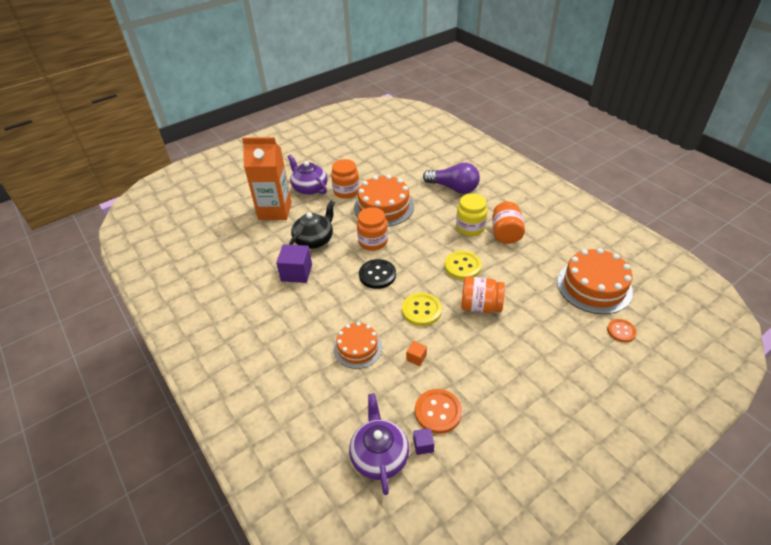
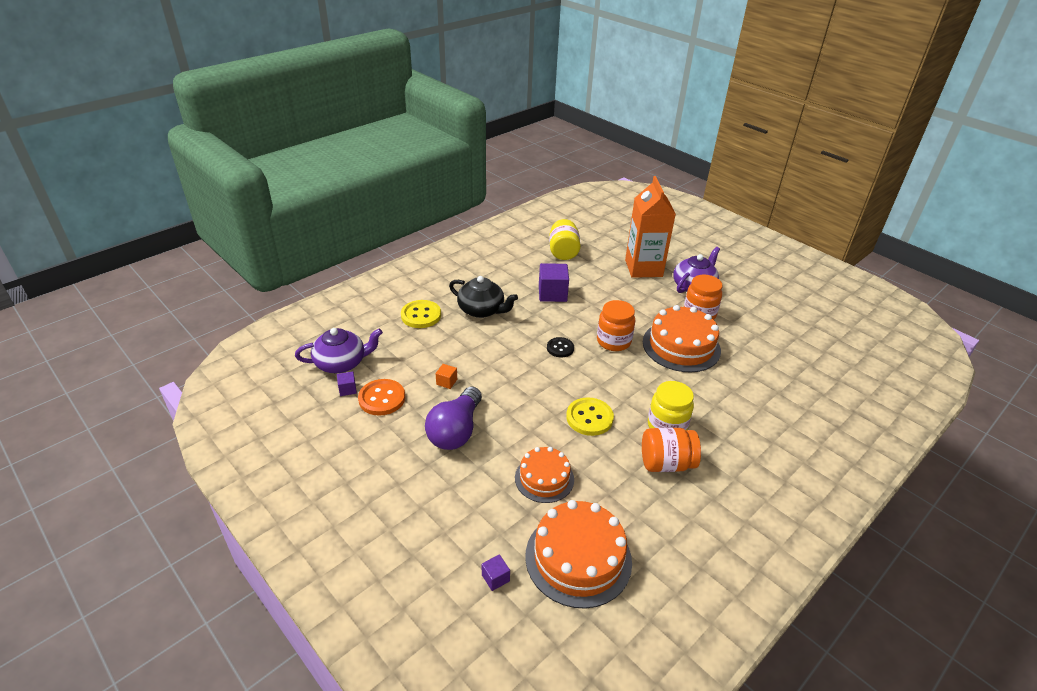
camera: 80 degrees right, 5 degrees down
(229, 259) = (563, 252): none -> yellow jar
(314, 240) = (605, 299): black teapot -> black teapot (482, 310)
(357, 348) = (457, 341): orange cake -> orange cake (544, 478)
(377, 275) = (560, 348): black button -> black button, size x0.65
(421, 310) = (512, 384): yellow button -> yellow button (421, 315)
(453, 188) = (749, 410): purple light bulb -> purple light bulb (456, 431)
(480, 306) = (524, 433): orange jar -> none
(621, 331) = (495, 578): orange button -> purple cube

